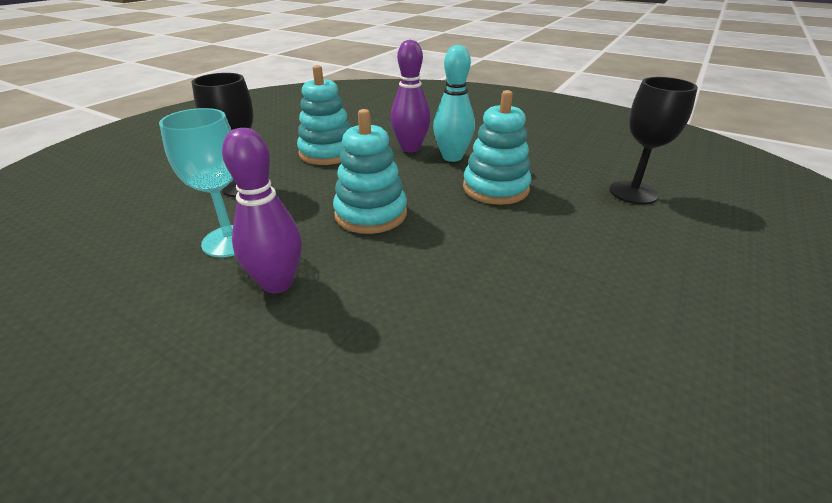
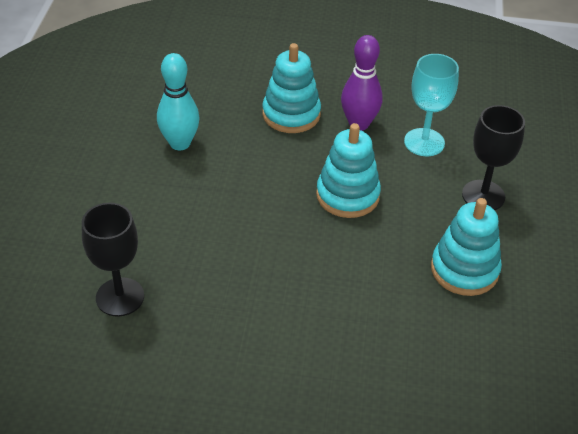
camera: 155 degrees right, 10 degrees up
(410, 148) = (383, 309): purple bowling pin -> none
(452, 157) = (325, 305): turquoise bowling pin -> turquoise bowling pin (180, 143)
(495, 188) = (257, 262): turquoise stacking toy -> turquoise stacking toy (291, 114)

